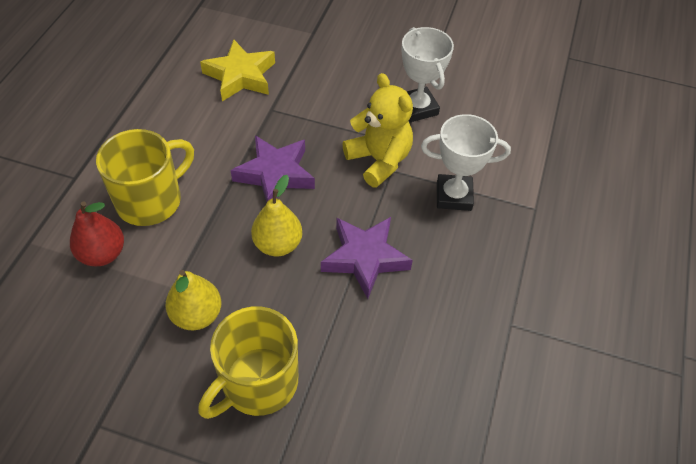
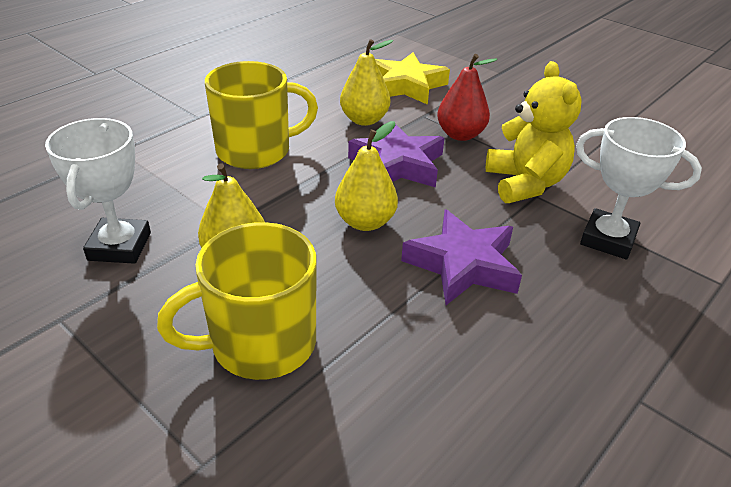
camera: 25 degrees right, 15 degrees down
(103, 254) = (179, 177): red pear -> red pear (460, 135)
(224, 132) = (364, 120): none -> yellow pear
(417, 108) = (593, 152): white trophy -> white trophy (119, 246)

